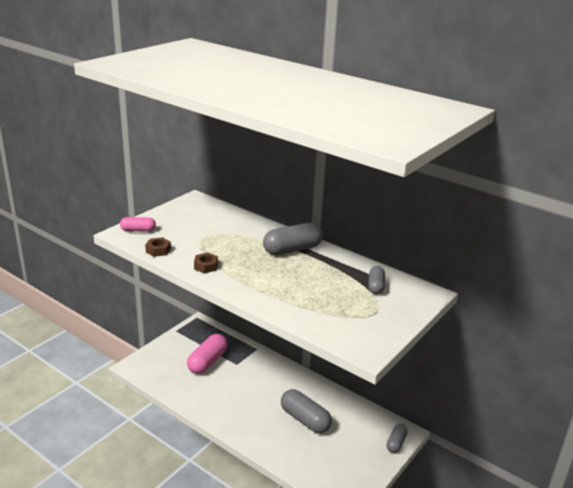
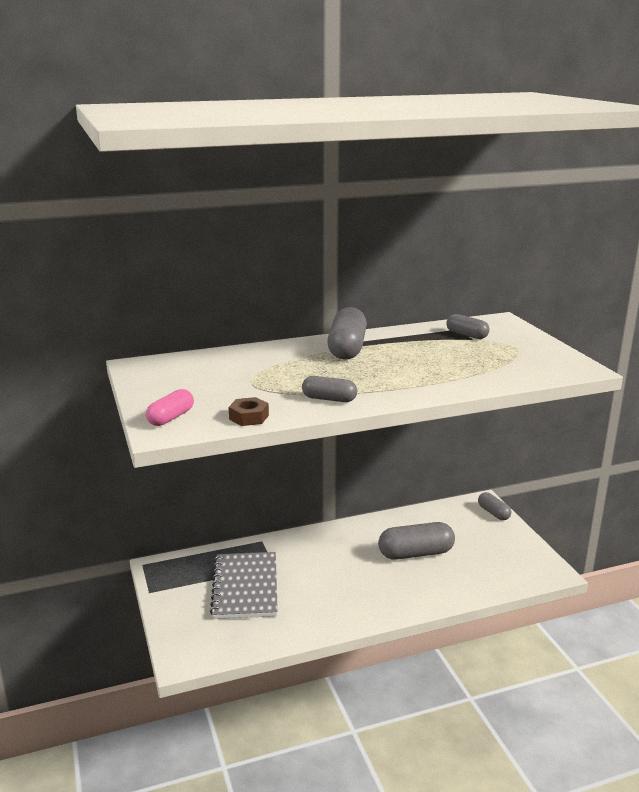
camera: 55 degrees left, 5 degrees down
(206, 266) = (329, 399): brown nut -> grey capsule
(207, 362) = (245, 587): pink capsule -> grey notebook

